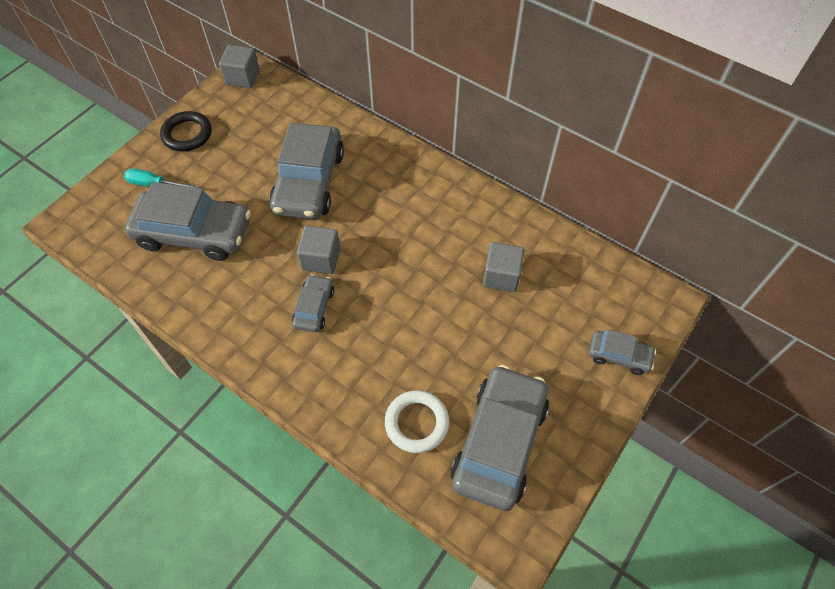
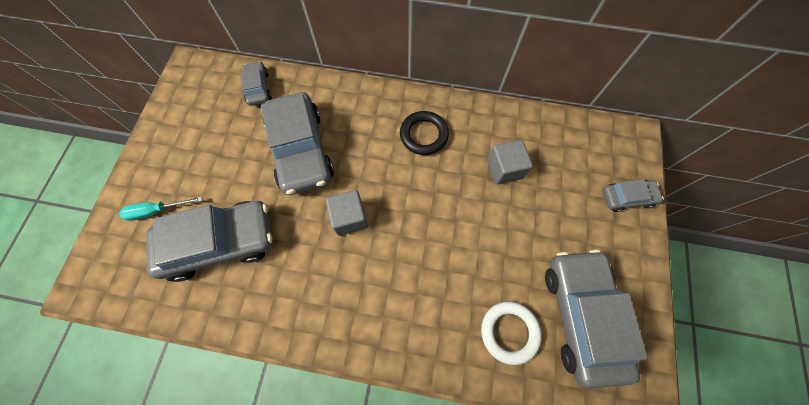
camera: 25 degrees left, 10 degrees up
(187, 134) = (163, 149): black ring -> black ring (424, 135)
(243, 77) = (189, 75): grey cube -> none
(314, 307) = (367, 266): grey car -> grey car (258, 88)

